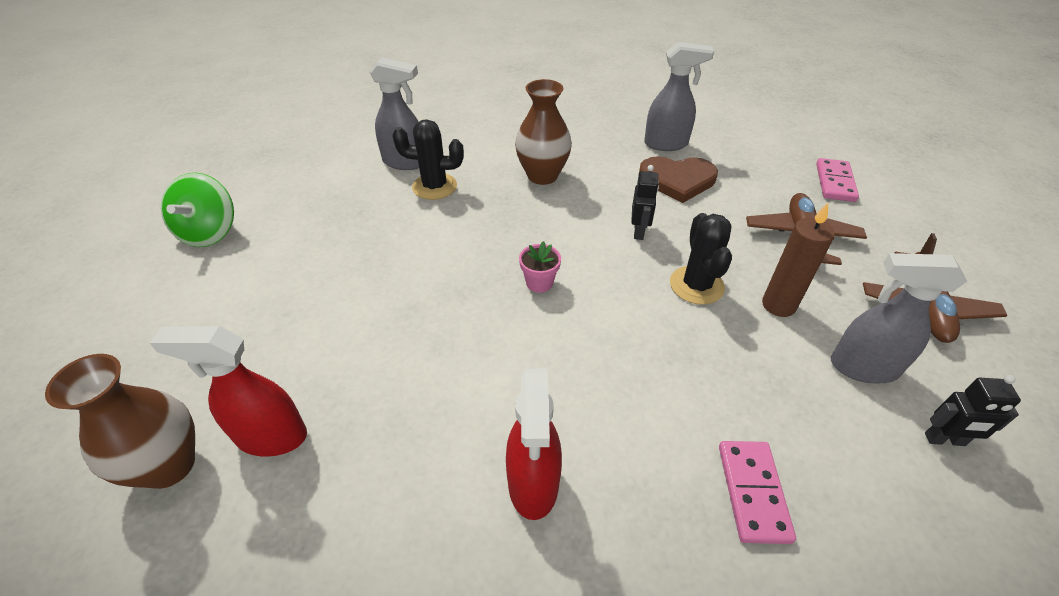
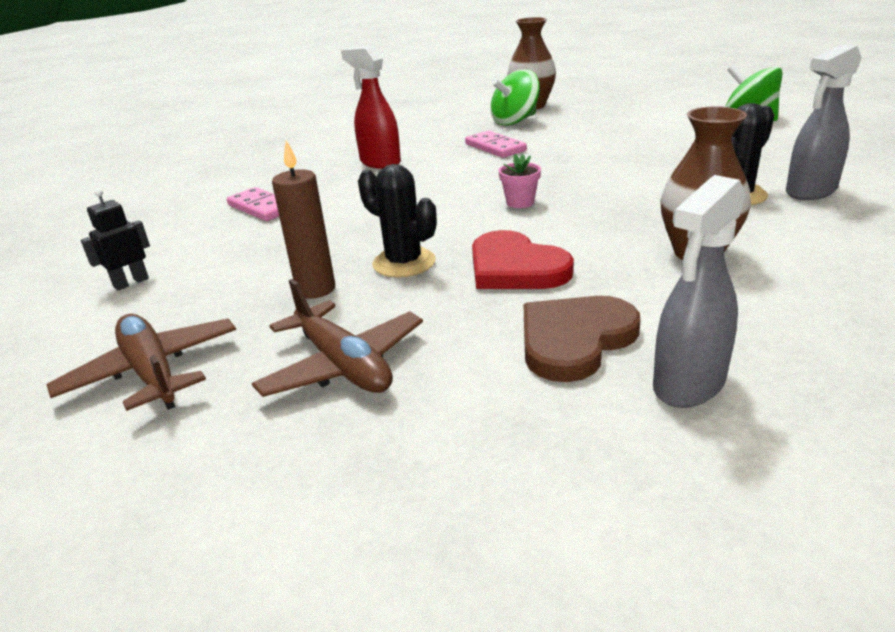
camera: 135 degrees right, 15 degrees down
(271, 436) = (515, 121): red spray bottle -> green spinning top
(639, 231) = (515, 268): black robot -> red heart
(835, 182) = (360, 505): pink domino -> pink domino (495, 147)
(862, 367) = (212, 289): grey spray bottle -> none

